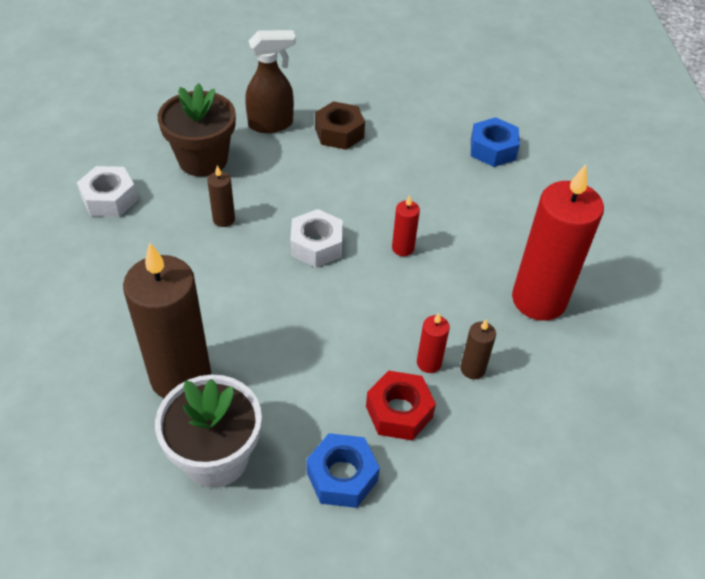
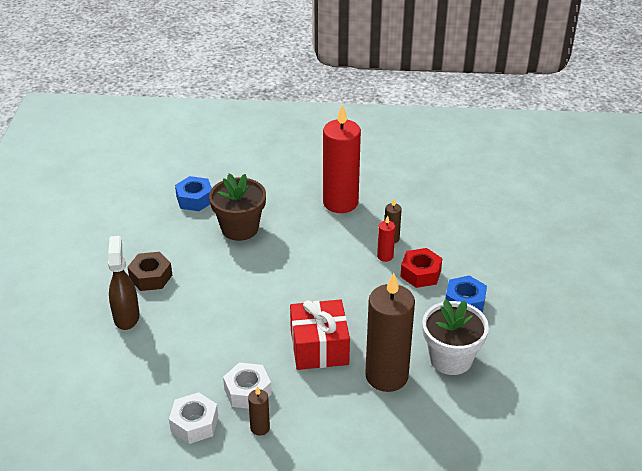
camera: 80 degrees left, 10 degrees down
(203, 160) = (160, 362): brown flower pot -> brown flower pot (240, 228)
(224, 219) = (236, 350): brown candle -> brown candle (260, 428)
(232, 299) = (319, 347): none -> red gift
(316, 245) = (274, 299): white nut -> white nut (247, 391)
(403, 248) = (285, 256): red candle -> none

